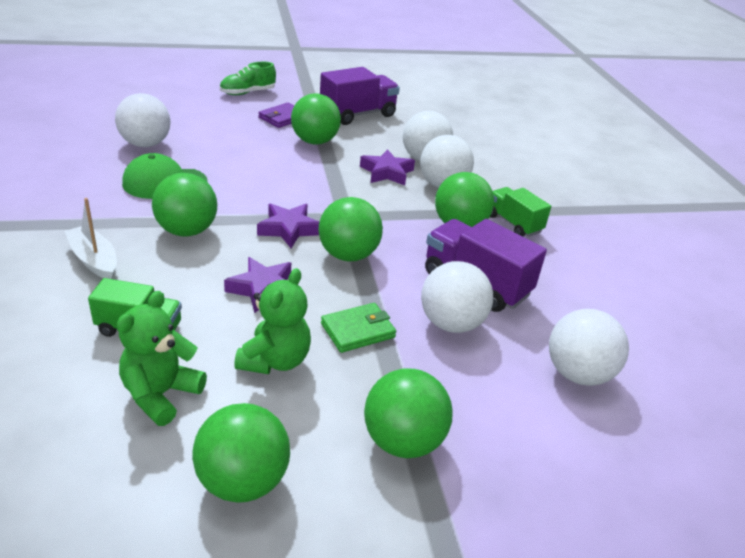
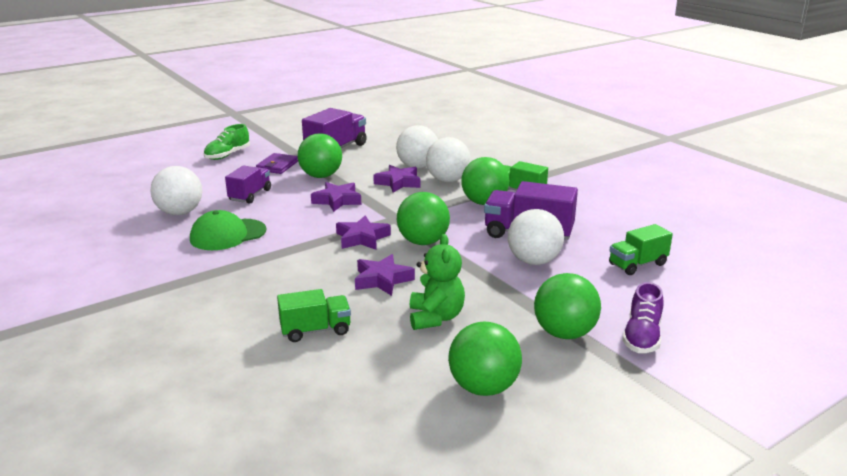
camera: 20 degrees left, 10 degrees down
(94, 260) = (228, 300): white boat -> none
(161, 394) = (375, 362): green teddy bear -> none
(187, 231) = (283, 261): green ball -> none
(227, 144) = (250, 195): none -> purple truck
(305, 175) = (337, 200): none -> purple star
(358, 330) = (475, 284): green wallet -> none
(497, 486) = (642, 337): none -> purple shoe
(577, 374) = (637, 264): white ball -> green truck

